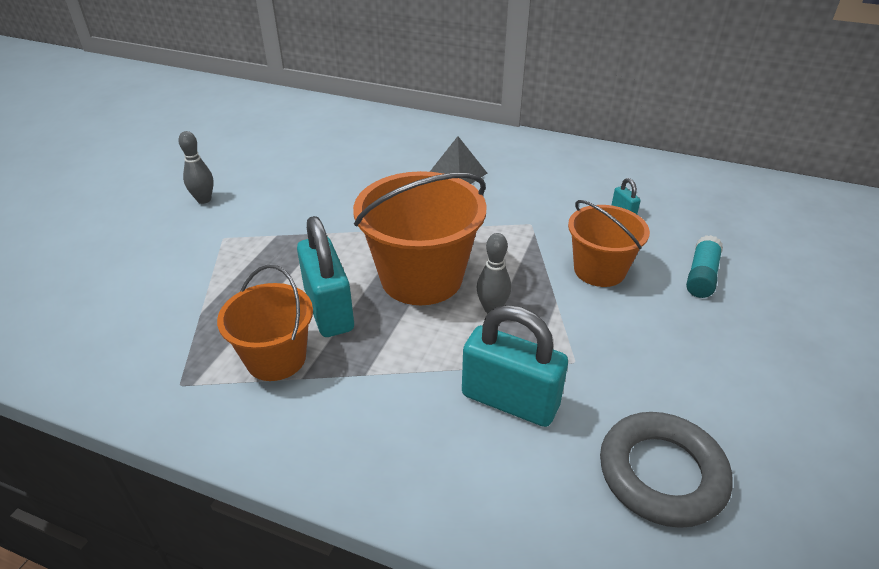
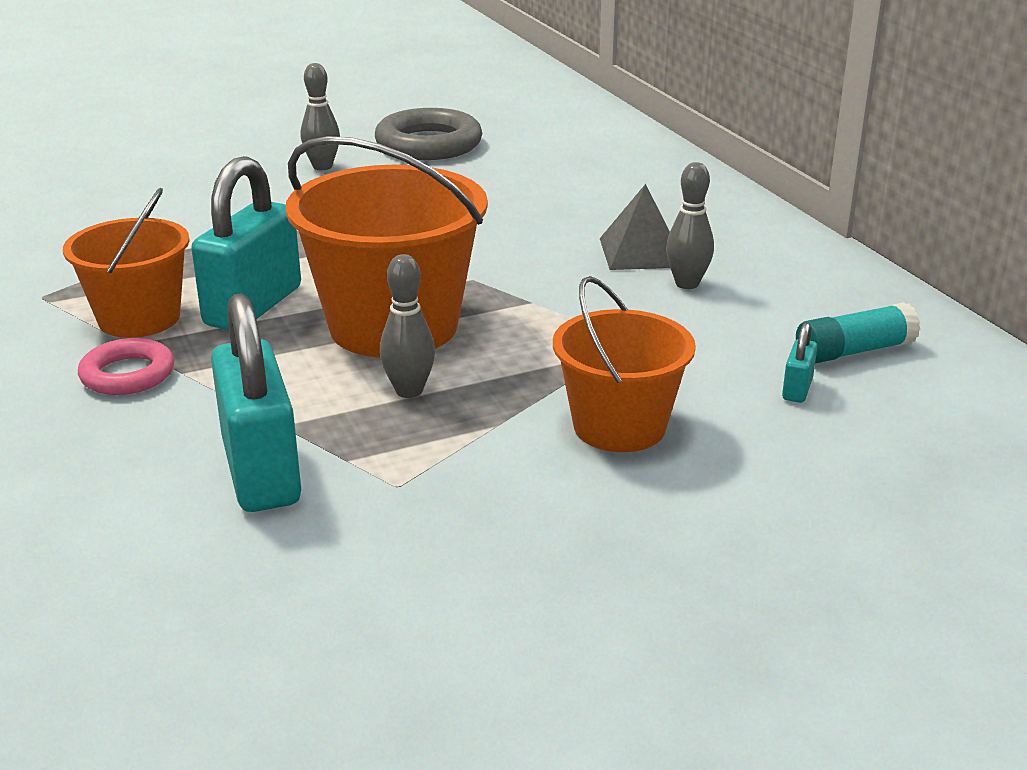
camera: 45 degrees right, 10 degrees down
(338, 397) = (127, 374): none -> pink ring
(502, 181) = (687, 284): none -> grey bowling pin
(661, 474) = (274, 630): grey ring -> grey ring (428, 144)
(701, 276) = (758, 509): turquoise glue stick -> turquoise glue stick (854, 351)

